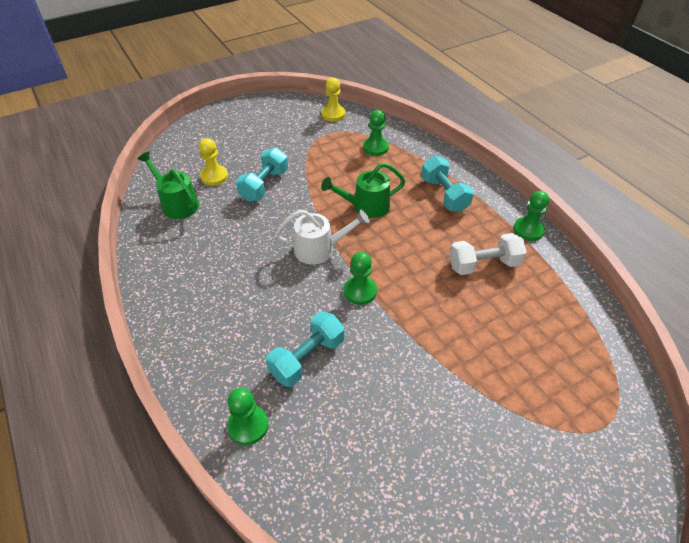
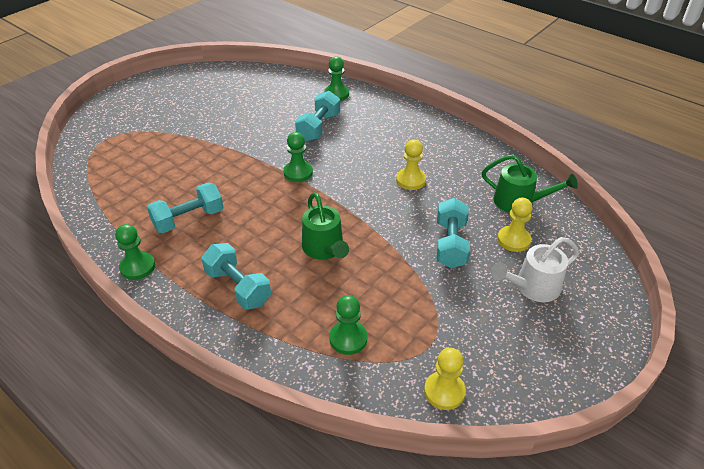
camera: 160 degrees right, 5 degrees down
(251, 250) = (411, 180): none -> yellow pawn
(319, 249) = (350, 195): white watering can -> white watering can (533, 287)
(366, 206) = (324, 249): green watering can -> green watering can turned 105 degrees clockwise
(484, 265) = (188, 219): white dumbbell -> turquoise dumbbell

